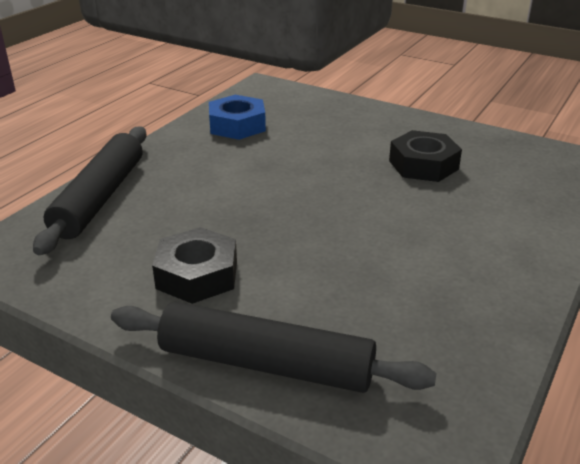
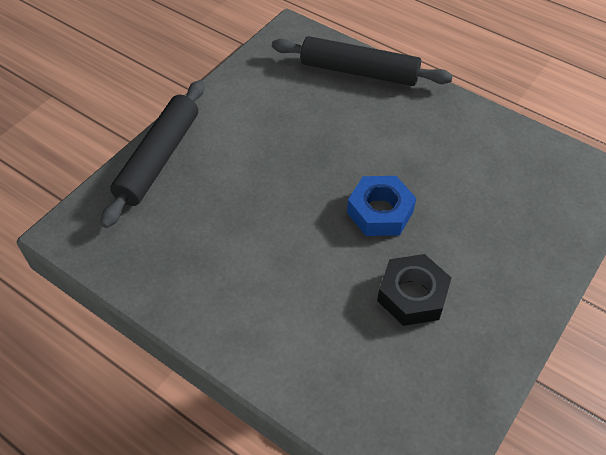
camera: 95 degrees right, 20 degrees up
(197, 275) = (253, 127): black nut -> none
(237, 125) = (494, 151): blue nut -> blue nut (380, 212)

